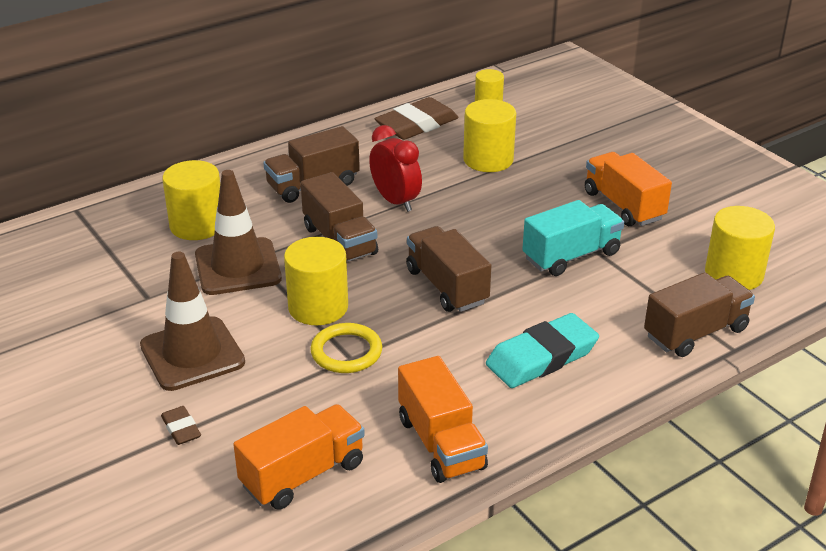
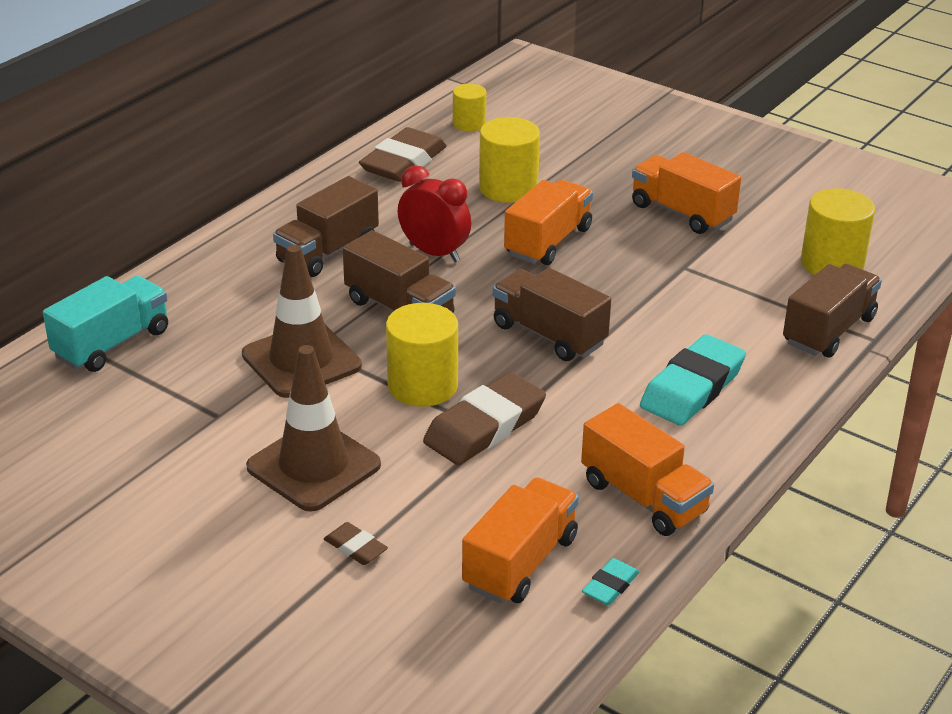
camera: 20 degrees left, 0 degrees up
(197, 225) = (221, 323): yellow cylinder -> none
(346, 352) = (485, 426): yellow ring -> brown eraser
(364, 514) = (610, 586): none -> turquoise eraser
(494, 209) = (548, 242): none -> orange truck
(571, 256) = (659, 276): turquoise truck -> turquoise truck (112, 344)

